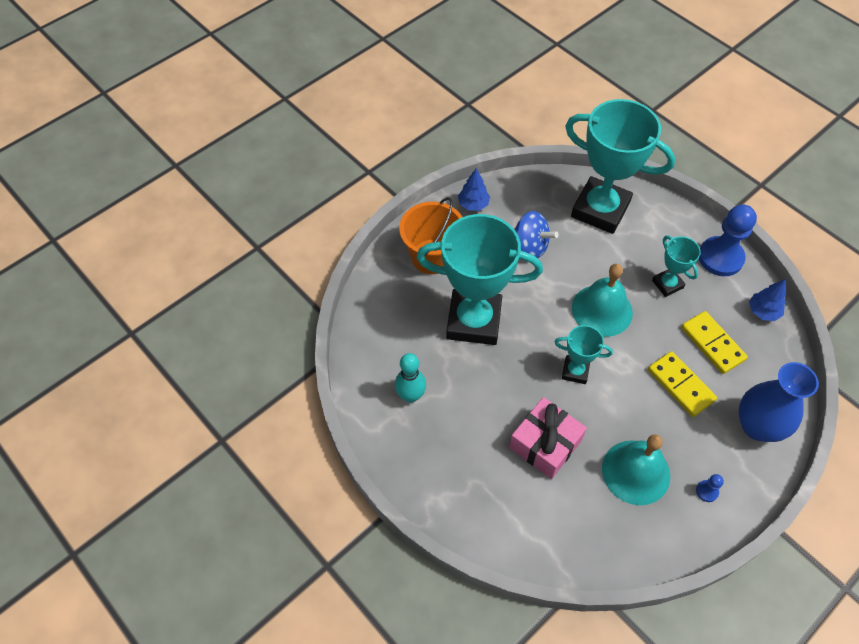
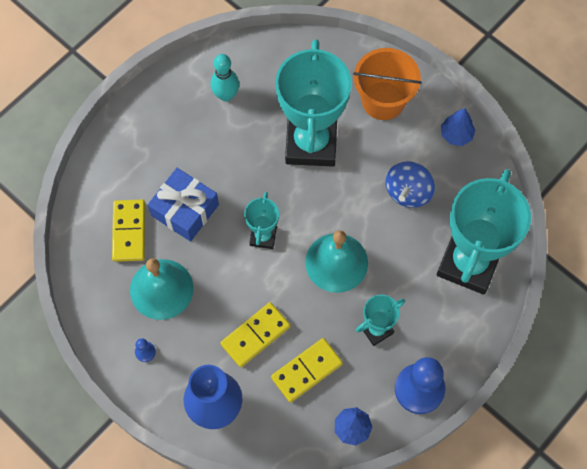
camera: 85 degrees right, 10 degrees up
(545, 444) = (185, 210): pink gift -> blue gift
(570, 503) = (129, 231): none -> yellow domino

